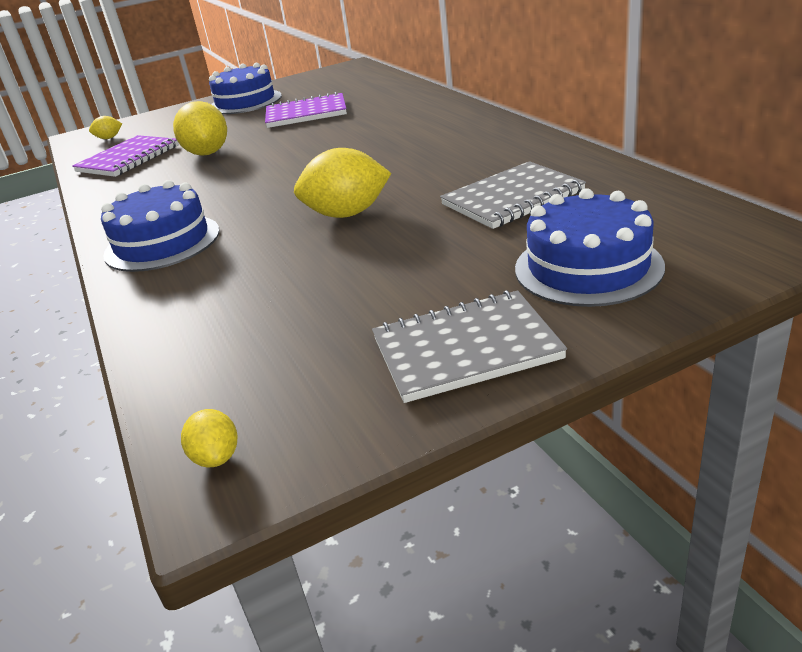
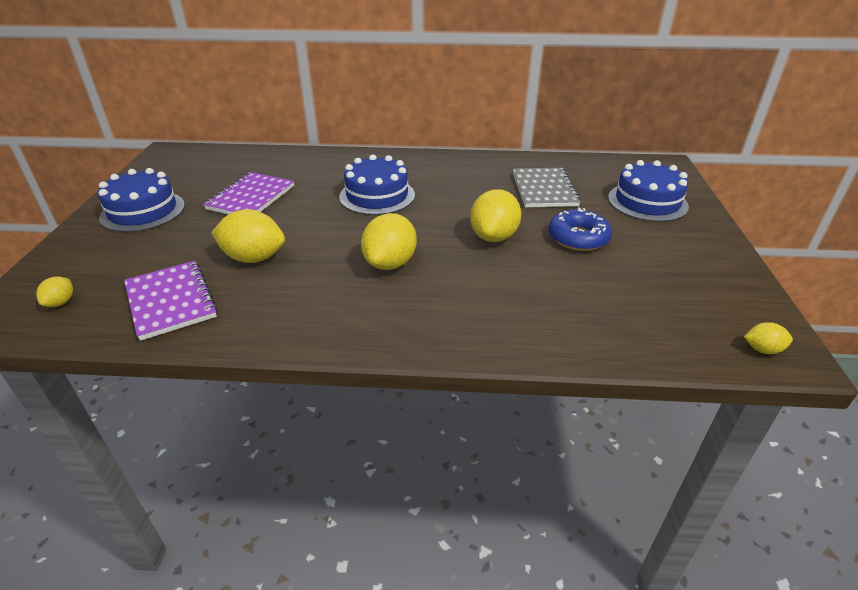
camera: 65 degrees left, 5 degrees up
(162, 242) = (435, 318): blue cake -> blue cake (377, 196)
(243, 194) = (390, 263): none -> yellow lemon
(401, 255) = (578, 238): none -> blue donut
(465, 349) = (701, 253): grey notebook -> none

